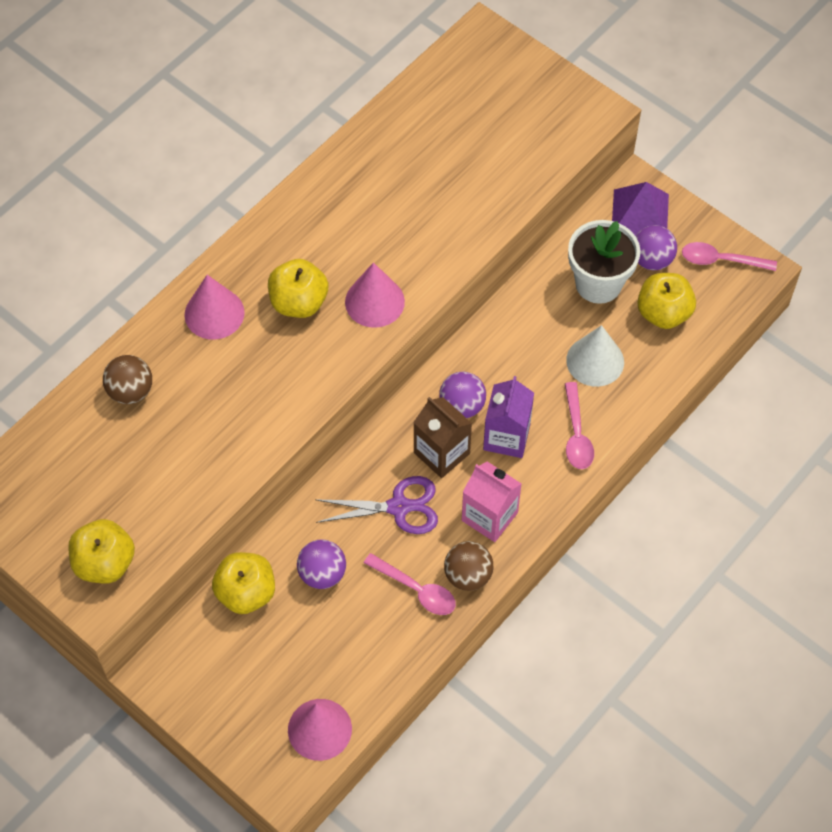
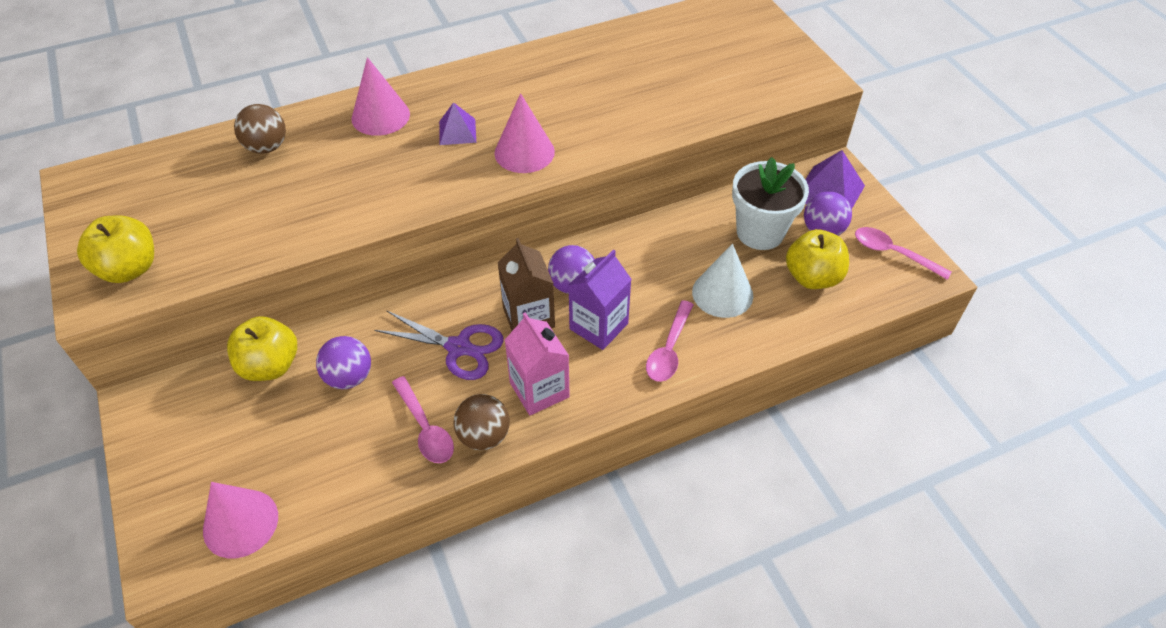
camera: 25 degrees right, 10 degrees down
(299, 302) = (457, 131): yellow apple -> purple pyramid

